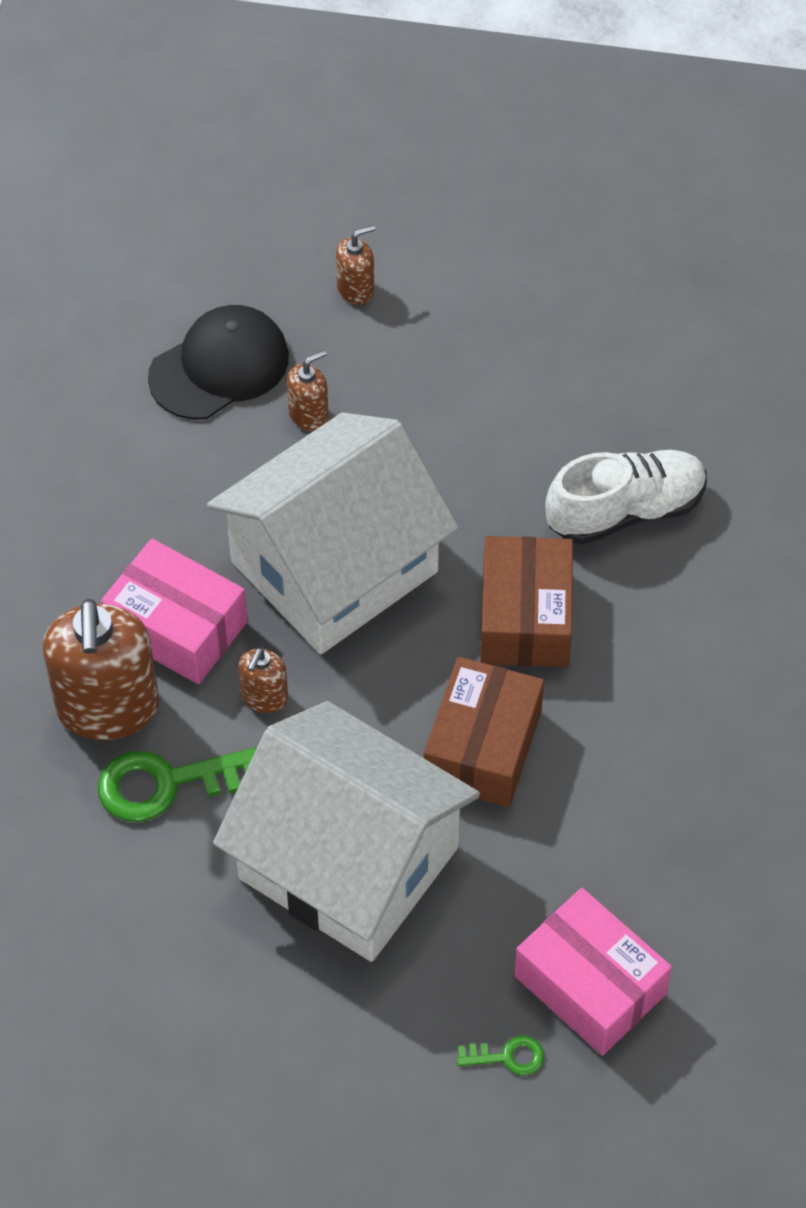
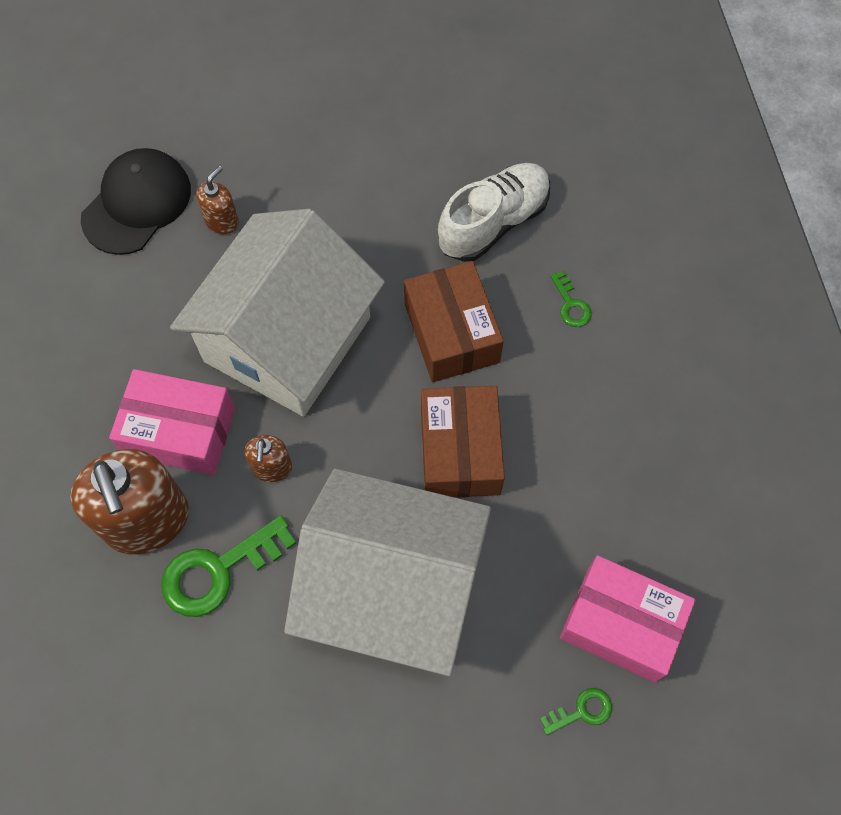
camera: 20 degrees left, 10 degrees up
(356, 289) = (221, 109): brown soap dispenser -> none
(679, 630) = (571, 304): none -> green key

